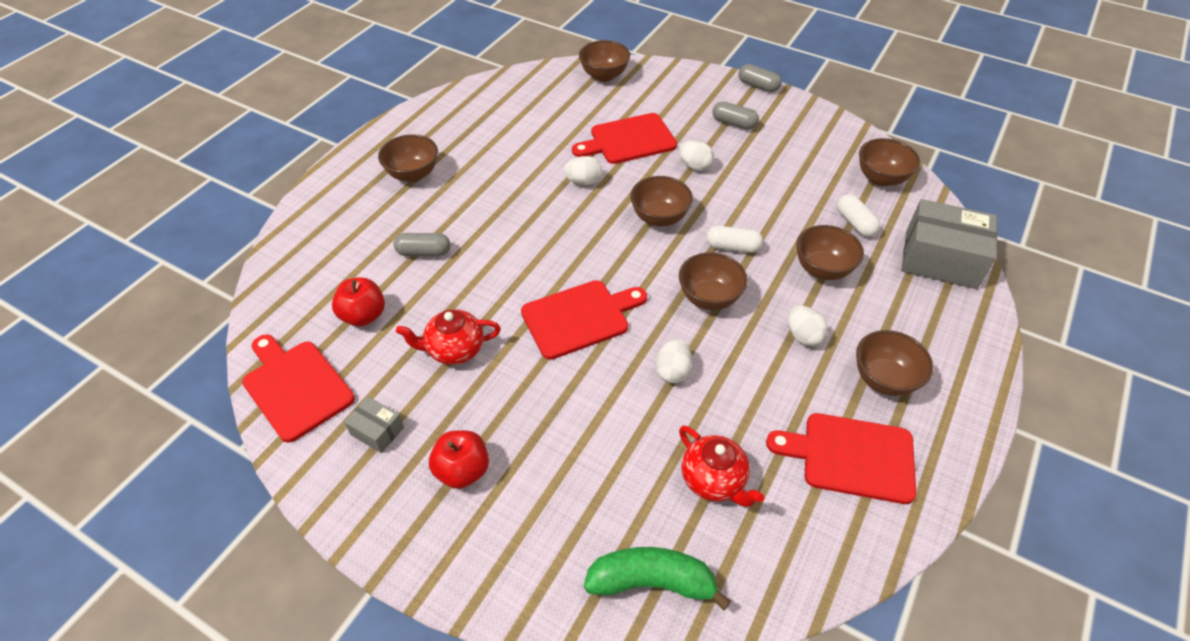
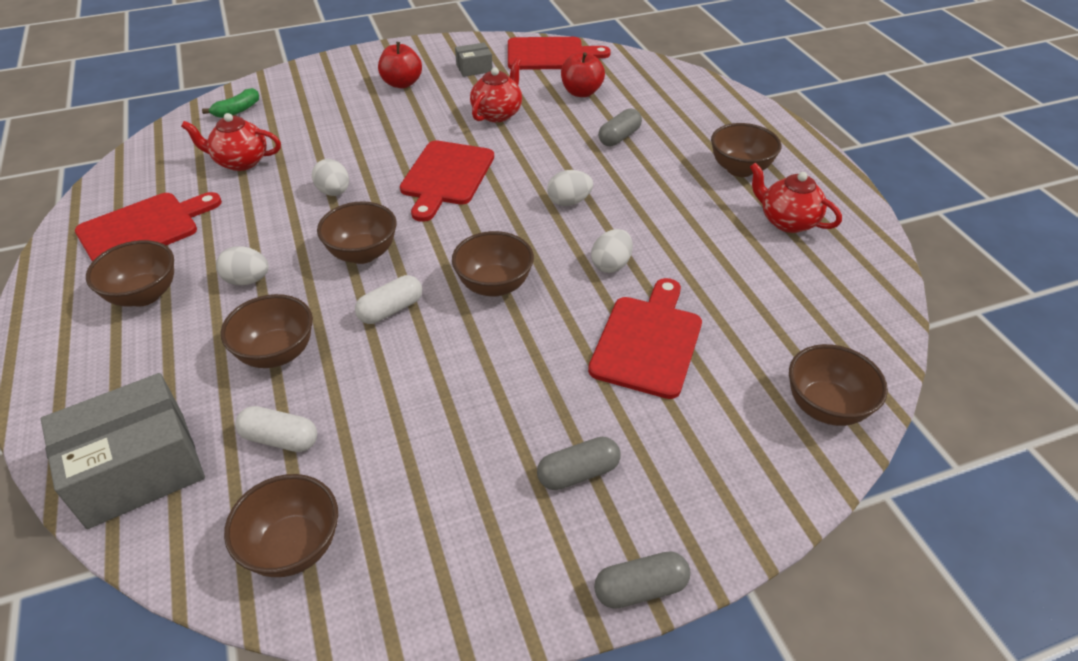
camera: 130 degrees right, 5 degrees down
(459, 134) = (787, 221): none -> red teapot
(651, 582) = (237, 110): green banana -> green banana, size x0.59
(694, 166) = (538, 367): white egg -> white egg (569, 202)

